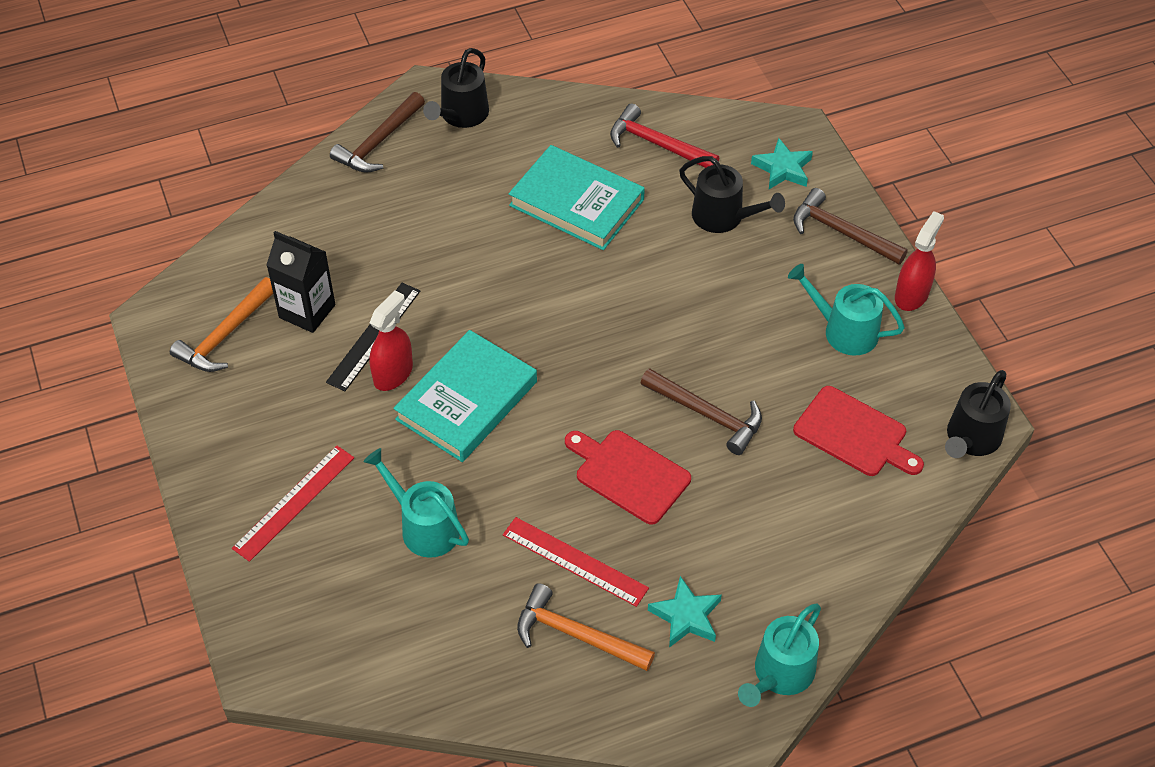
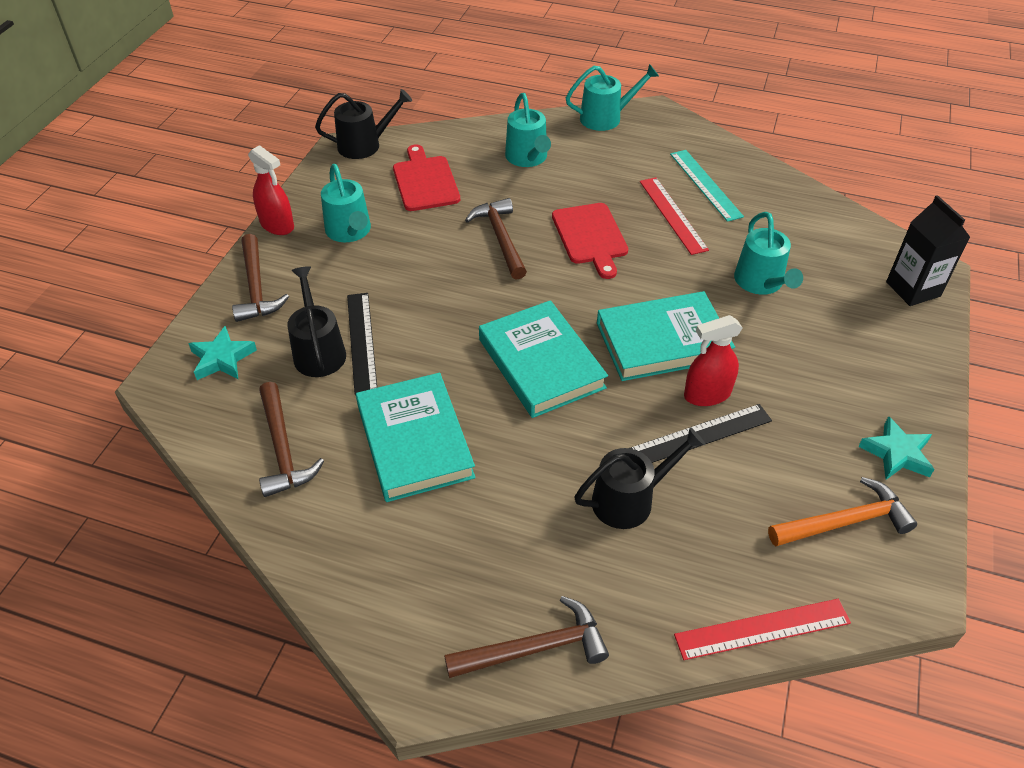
camera: 140 degrees left, 5 degrees down
(294, 502) = (853, 349): red ruler -> red ruler (762, 629)
(307, 311) = (748, 496): black carton -> black carton (913, 289)
(461, 115) = (418, 619): black watering can -> black watering can (629, 500)
(547, 316) = (541, 363): none -> turquoise book
(576, 635) = (705, 184): orange hammer -> turquoise ruler
(657, 144) = (282, 449): red hammer -> brown hammer
(686, 616) = (631, 160): turquoise star -> turquoise star (897, 453)
(702, 244) = (361, 342): none -> black ruler
(794, 540) = (528, 158): none -> turquoise watering can
(911, 295) = (277, 225): red spray bottle -> red spray bottle turned 120 degrees counterclockwise

